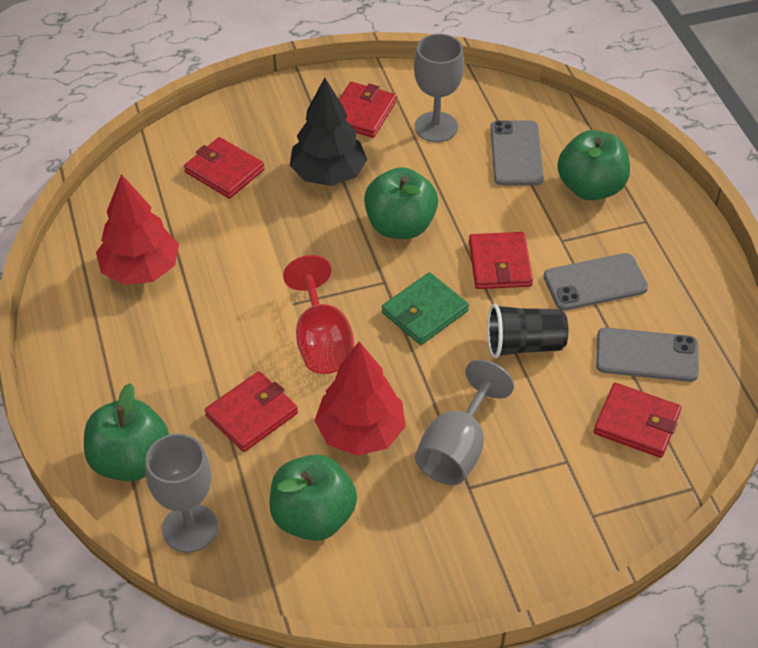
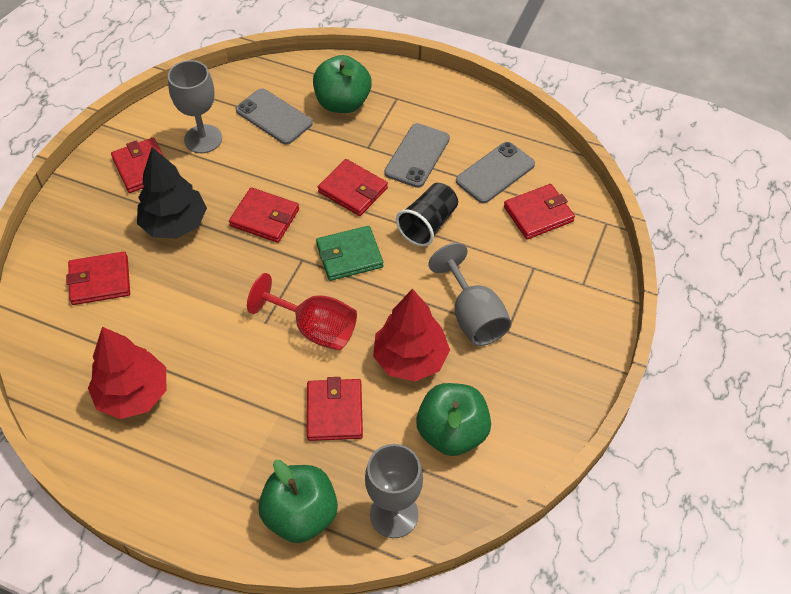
camera: 50 degrees left, 5 degrees up
(400, 226) = (265, 217): green apple -> red wallet
(424, 312) = (349, 255): green wallet -> green wallet turned 75 degrees clockwise

